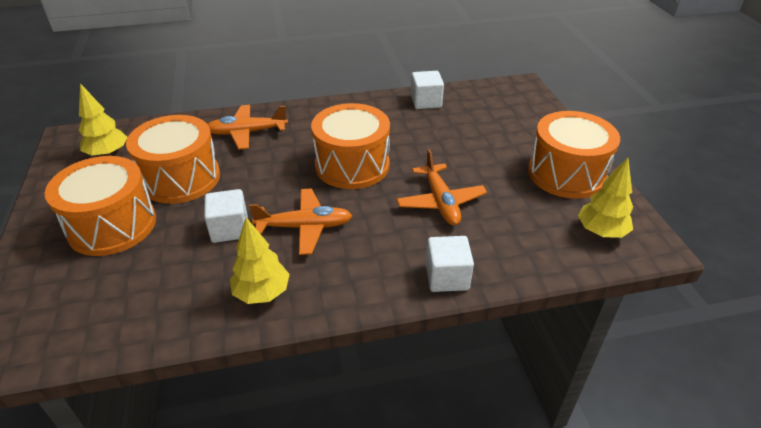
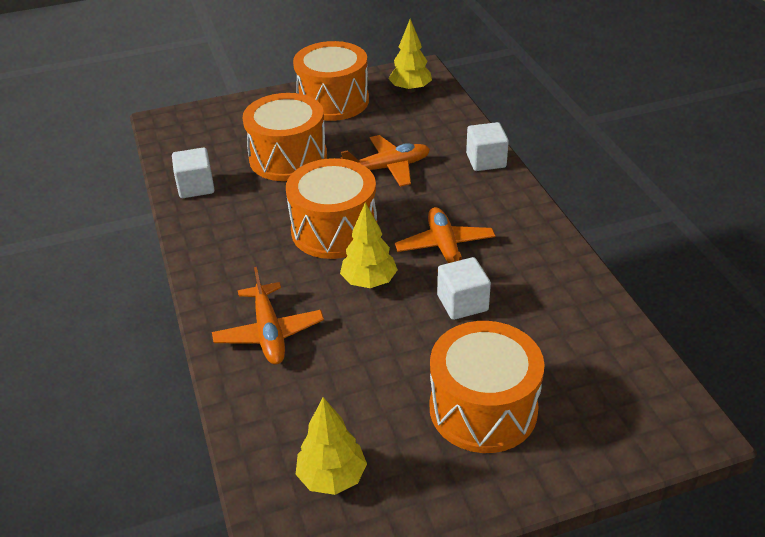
camera: 95 degrees left, 0 degrees up
(181, 178) = (380, 372): orange drum -> orange drum (288, 158)
(262, 293) = (541, 261): yellow tree -> yellow tree (369, 282)

